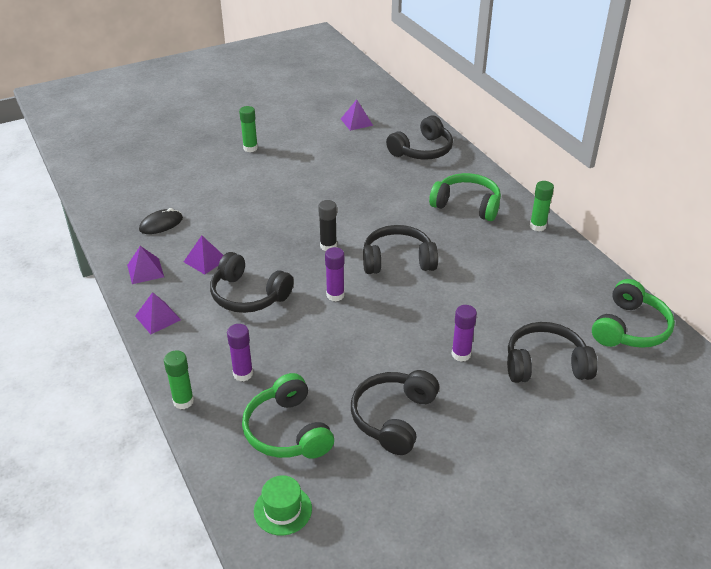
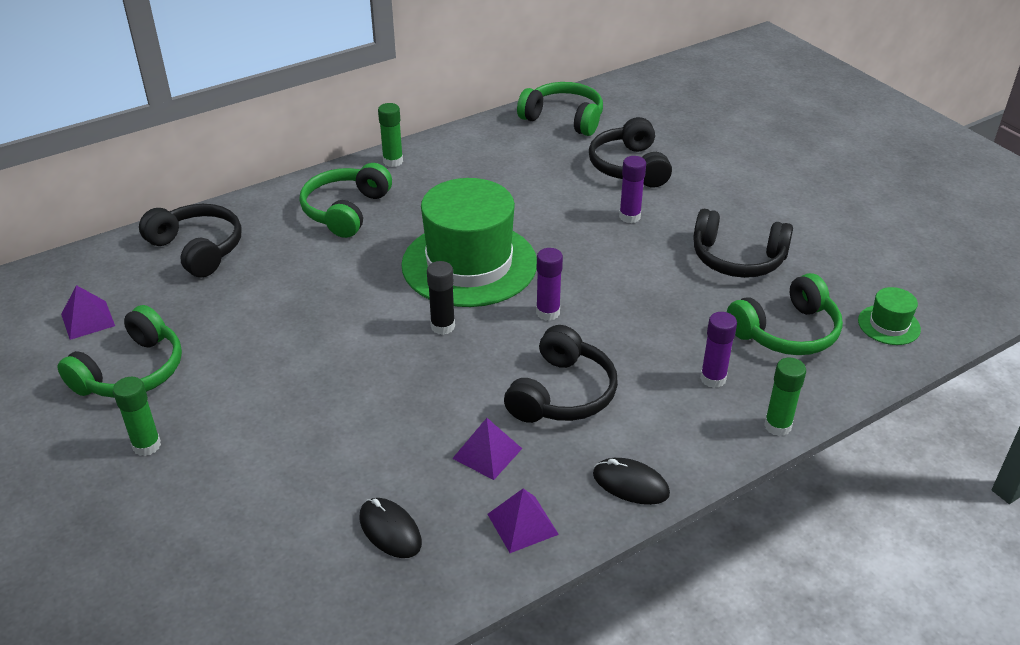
camera: 95 degrees left, 0 degrees up
(158, 318) = (630, 484): purple pyramid -> black mouse
(309, 139) = (132, 372): none -> green headphones
(398, 260) = (469, 264): black headphones -> green hat

